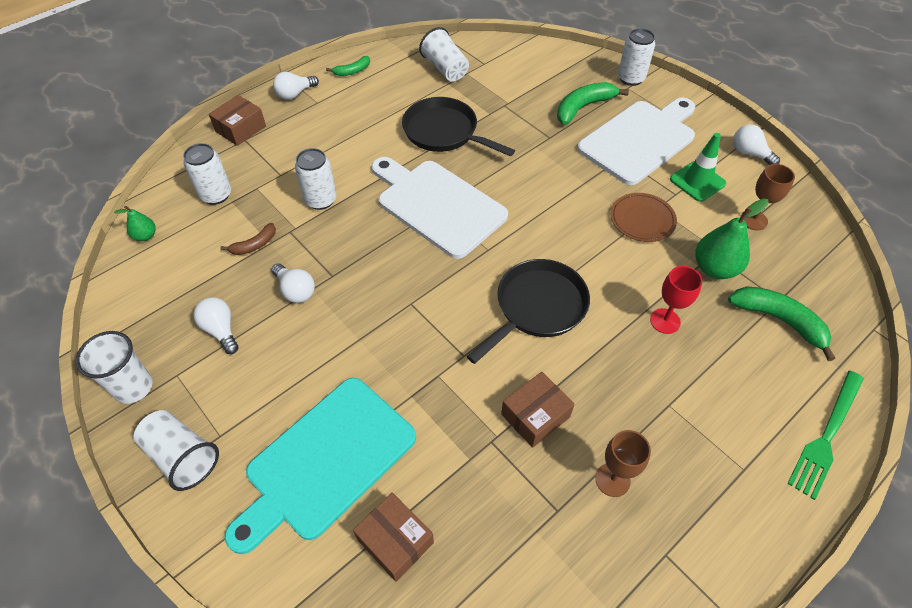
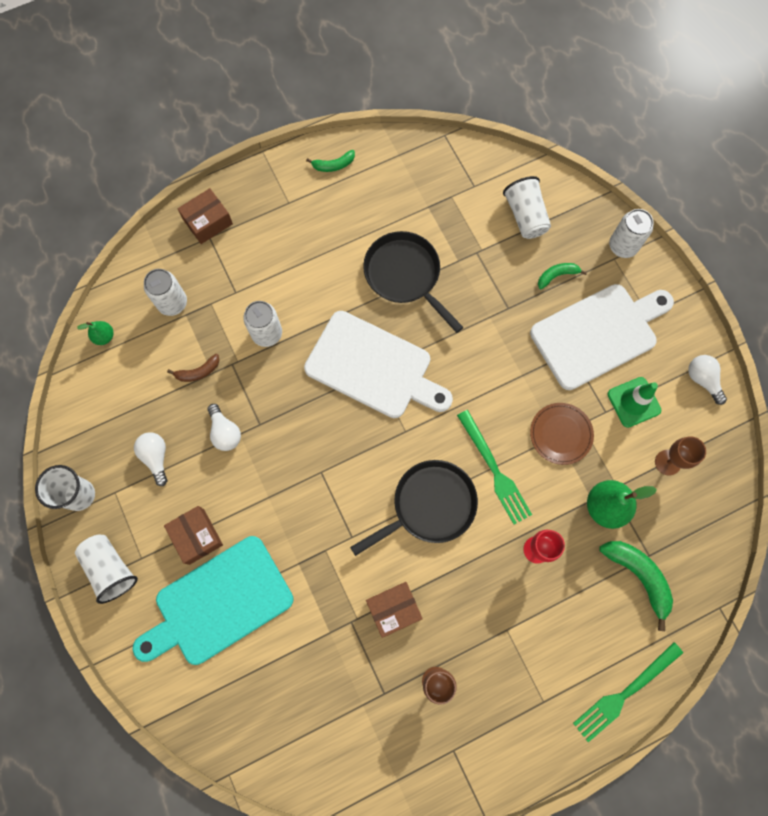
camera: 15 degrees right, 20 degrees up
(295, 94) = (269, 185): white light bulb -> none
(395, 541) = (256, 682): brown box -> brown box (196, 536)
(437, 205) = (373, 367): white cutting board -> white cutting board turned 150 degrees clockwise
(445, 69) = (431, 185): white cup -> white cup (525, 216)
(583, 107) = (557, 275): green banana -> green banana, size x0.57
(591, 262) = (494, 470): none -> green fork

